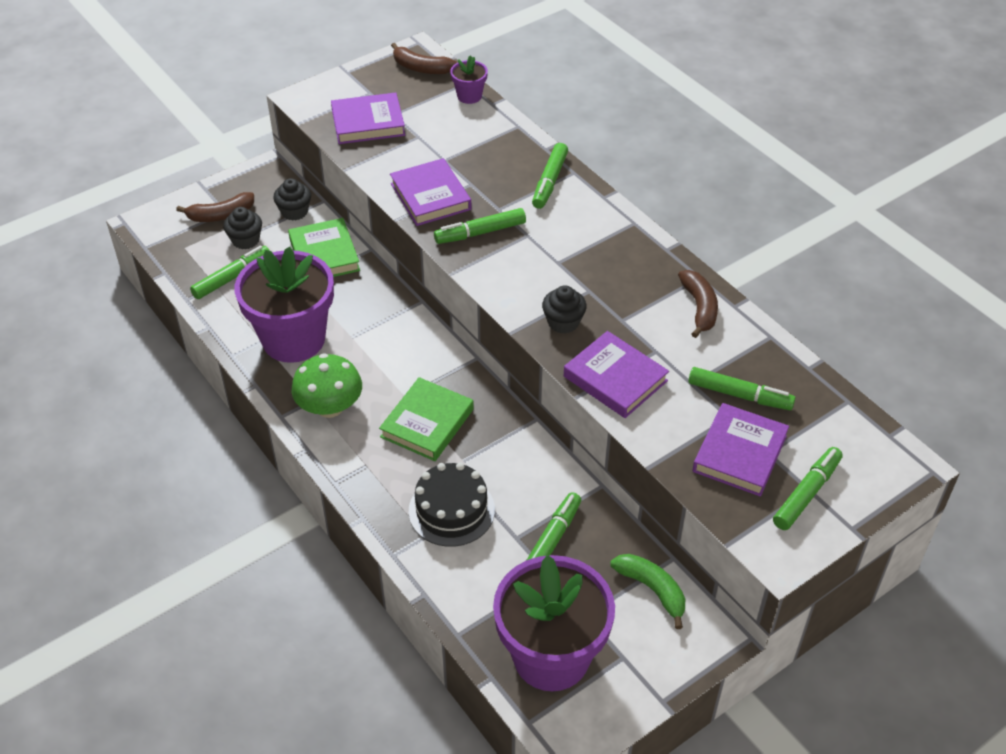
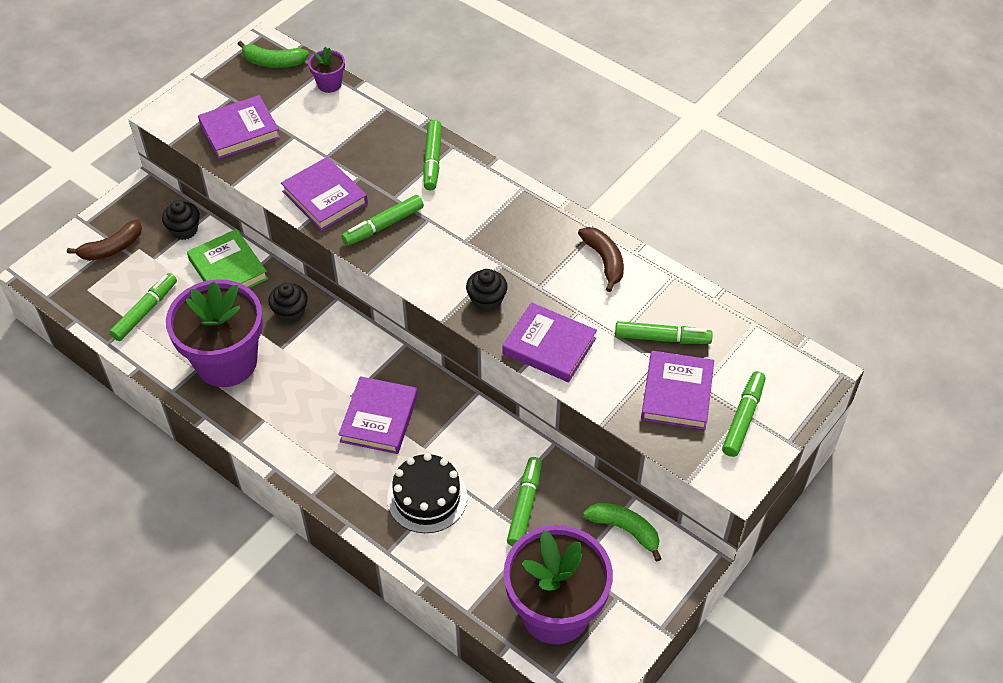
camera: 15 degrees left, 5 degrees up
(245, 240) = (146, 269): black cupcake -> black cupcake (290, 312)
(330, 407) = (283, 423): green mushroom -> none
(421, 68) = (273, 62): brown banana -> green banana
(427, 423) = (379, 418): green book -> purple book

